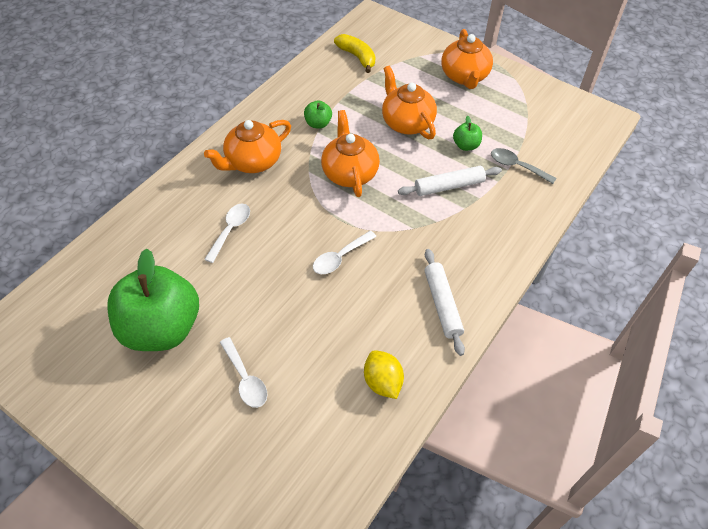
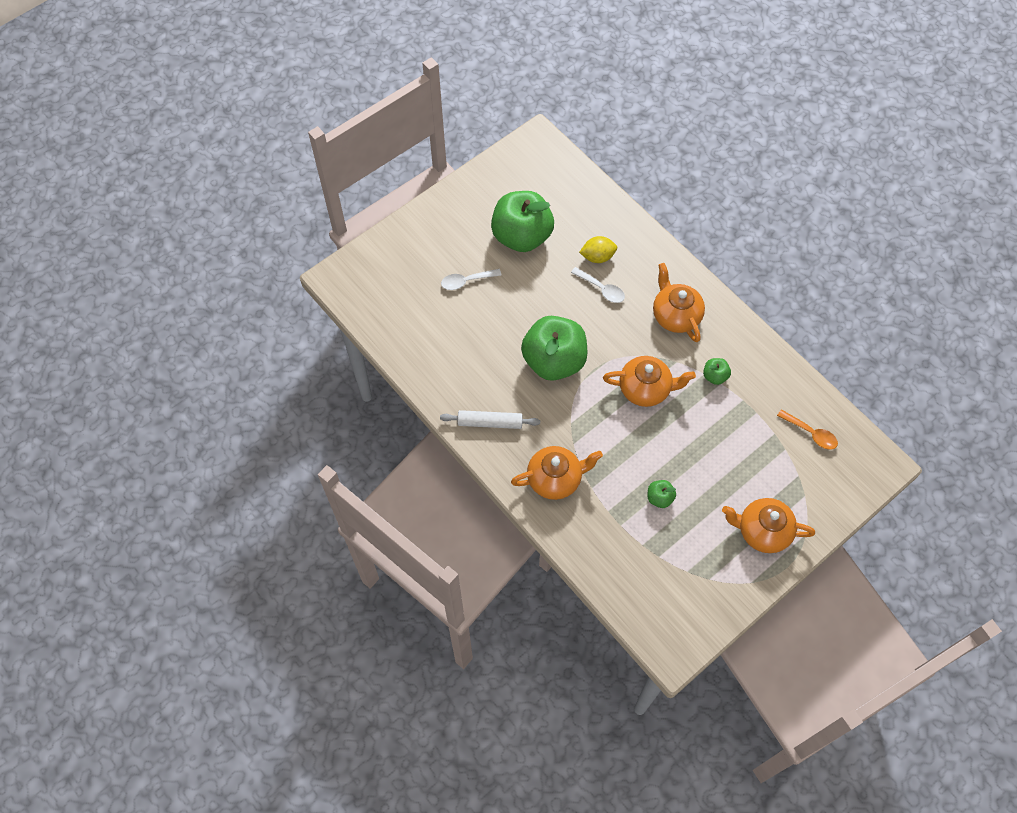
camera: 105 degrees right, 10 degrees up
(340, 257) = (554, 361): white spoon -> green apple
(357, 57) = (811, 433): yellow banana -> orange spoon
(382, 382) = (438, 364): yellow lemon -> yellow lemon (597, 257)
(407, 123) = (701, 454): orange teapot -> orange teapot (555, 479)
(449, 186) = (611, 466): white rolling pin -> none
(517, 166) = (622, 535): grey spoon -> none

